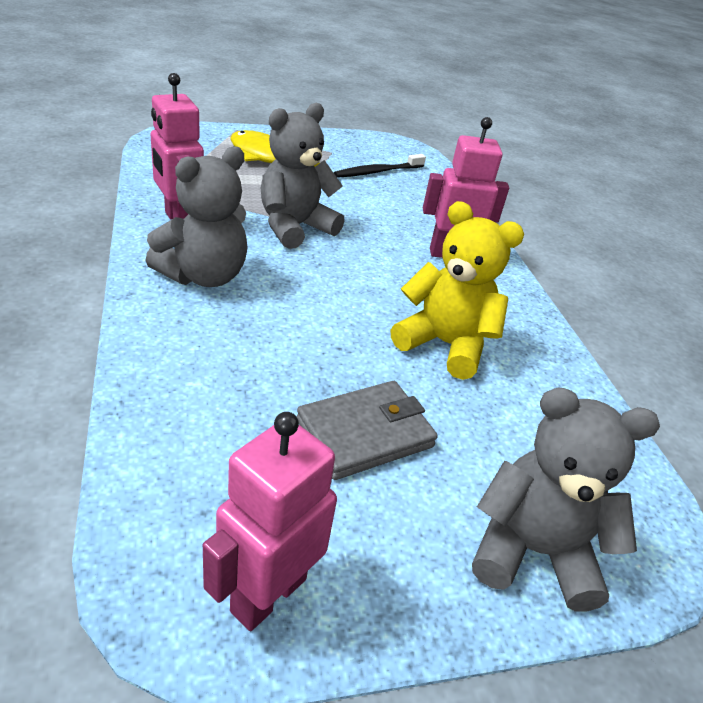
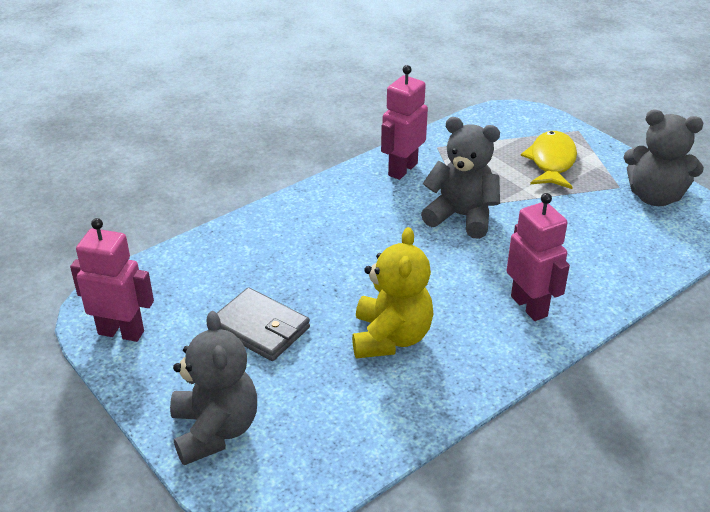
camera: 70 degrees right, 0 degrees up
(204, 276) = (351, 206): grey teddy bear -> grey teddy bear (654, 197)
(377, 172) = (621, 222): black toothbrush -> none

